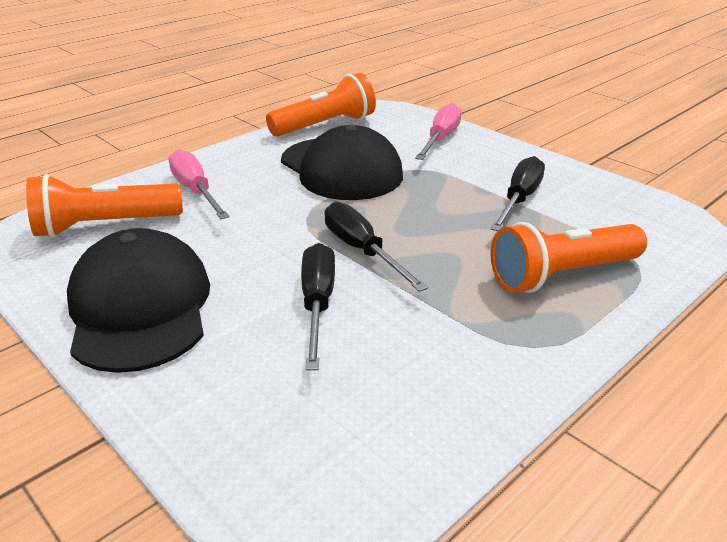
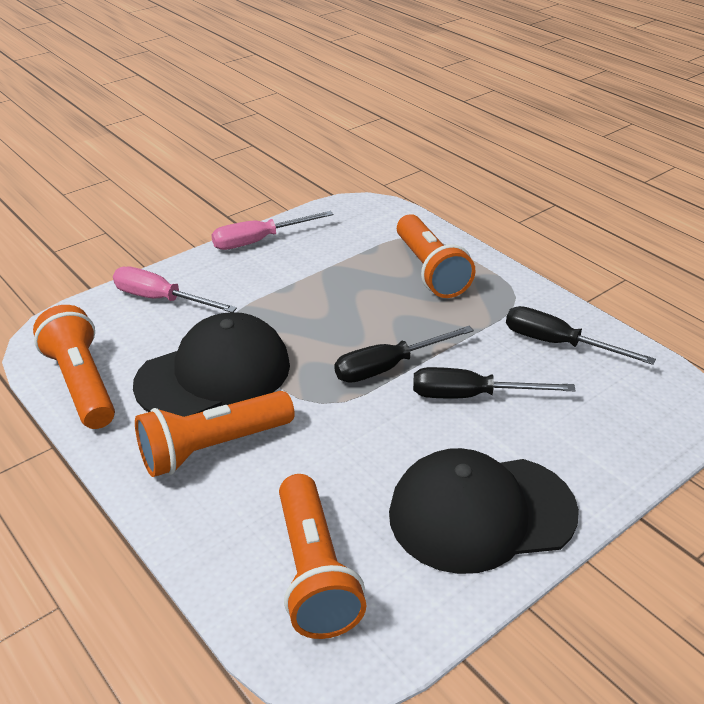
camera: 85 degrees left, 5 degrees up
(196, 191) = (239, 495): pink screwdriver -> pink screwdriver (259, 241)
(250, 177) = (212, 448): none -> orange flashlight
(519, 200) = (310, 271): black screwdriver -> black screwdriver (558, 344)

